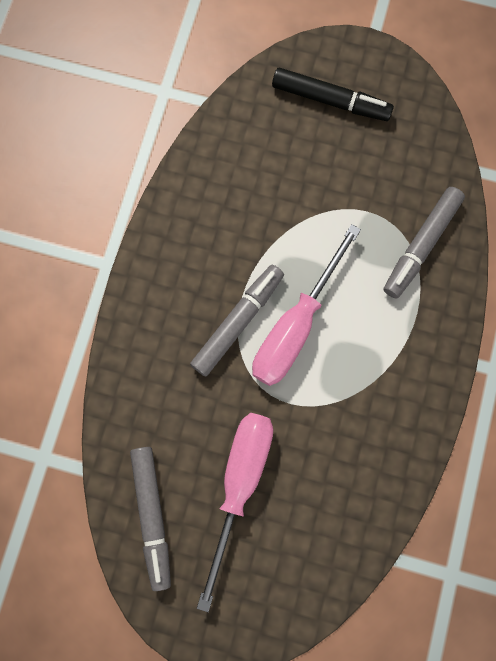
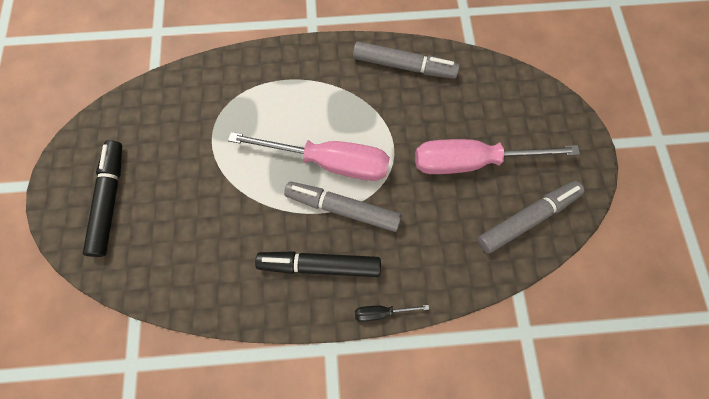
camera: 110 degrees left, 5 degrees down
(119, 322) = (381, 312): none -> black screwdriver
(188, 279) = (319, 265): none -> black marker
(421, 245) = (230, 91): grey marker -> grey marker (404, 66)

